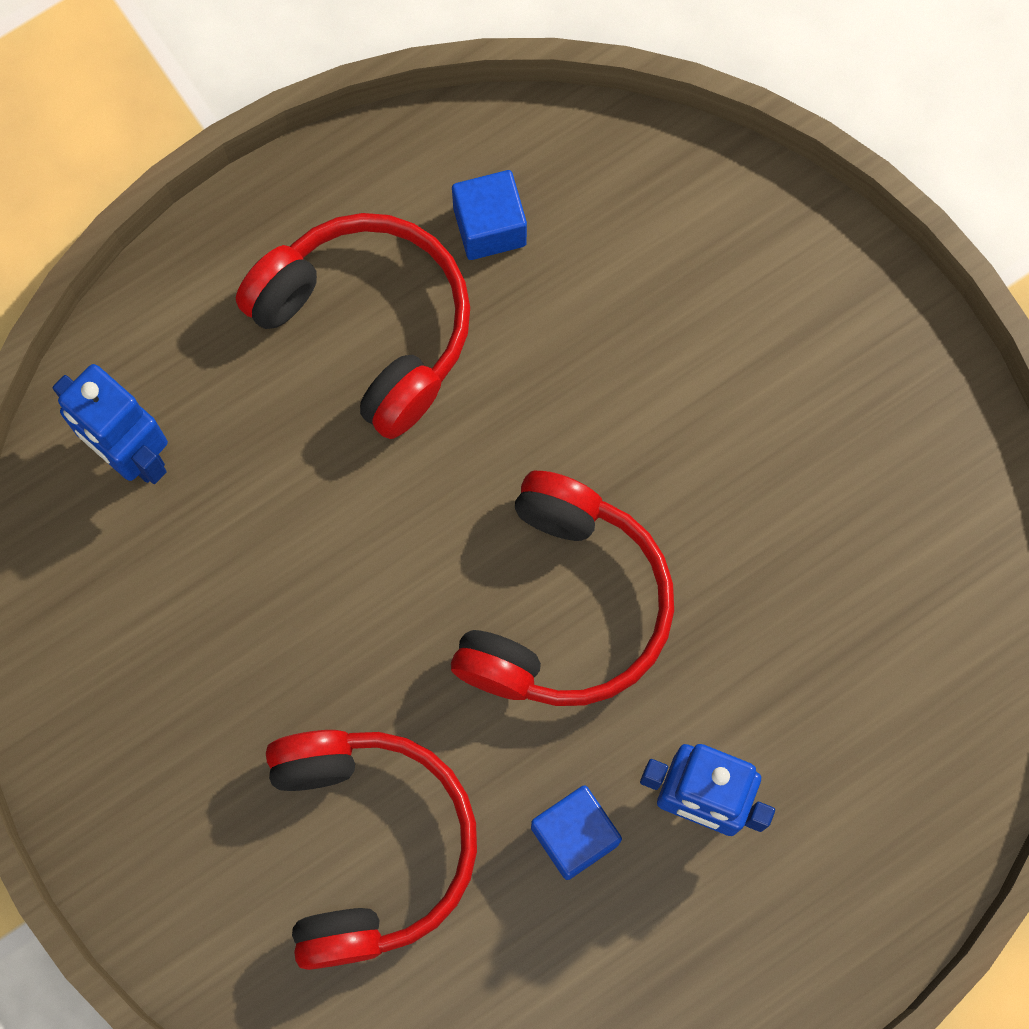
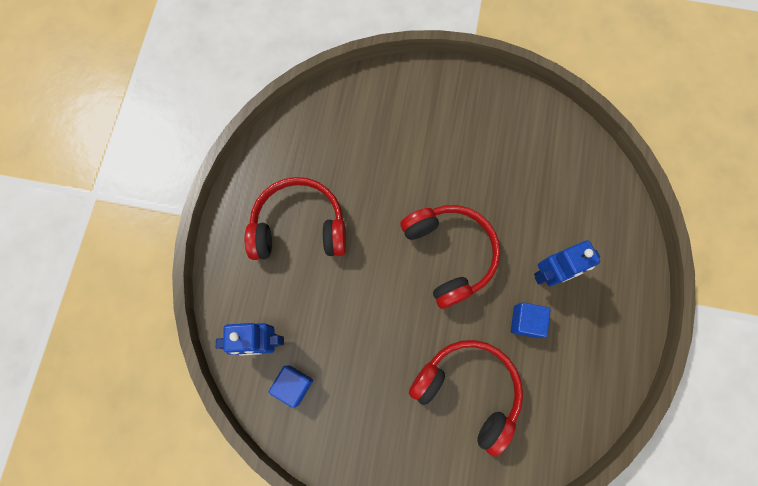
camera: 45 degrees left, 0 degrees up
(489, 226) = (306, 161): blue cube -> blue cube (293, 385)

